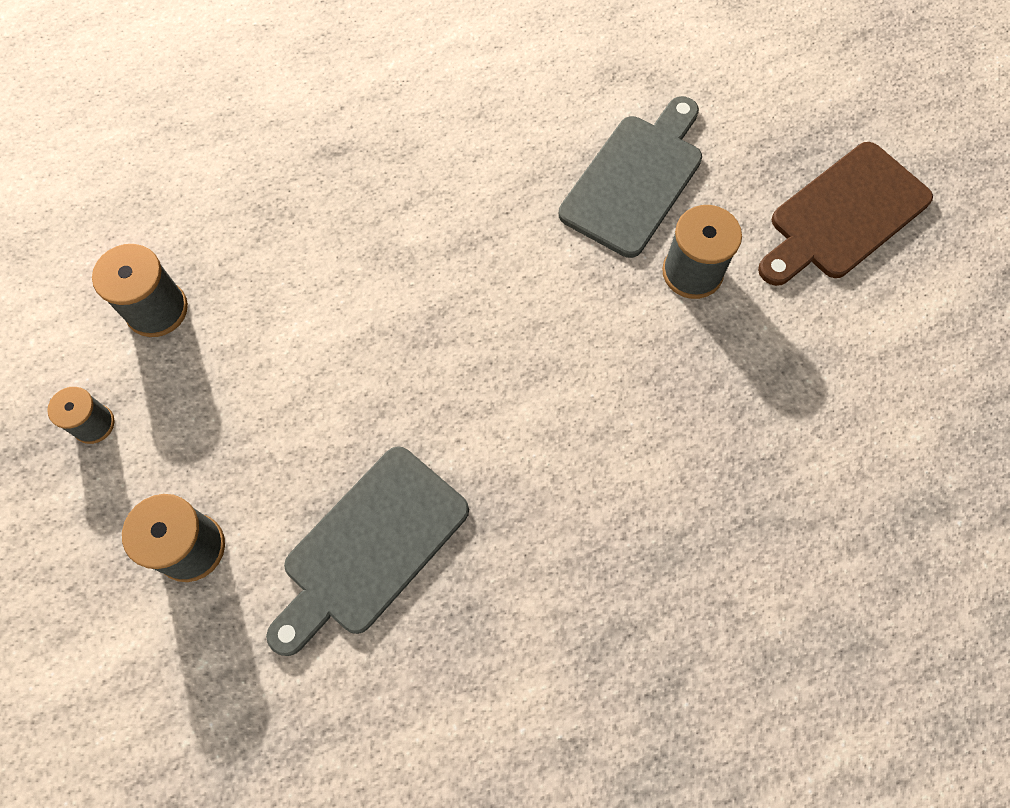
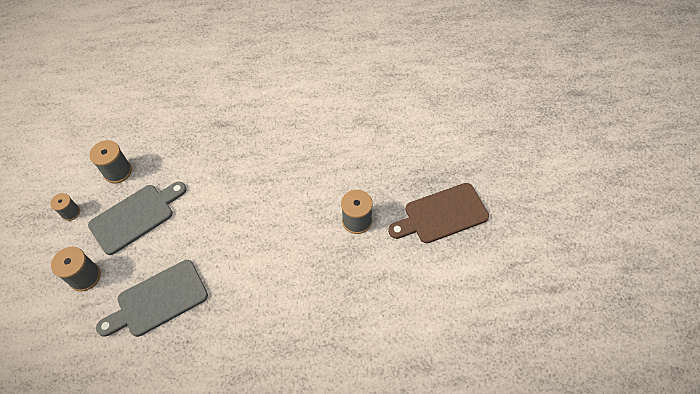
camera: 20 degrees right, 10 degrees down
(635, 179) = (350, 171): grey cutting board -> grey cutting board (135, 216)

